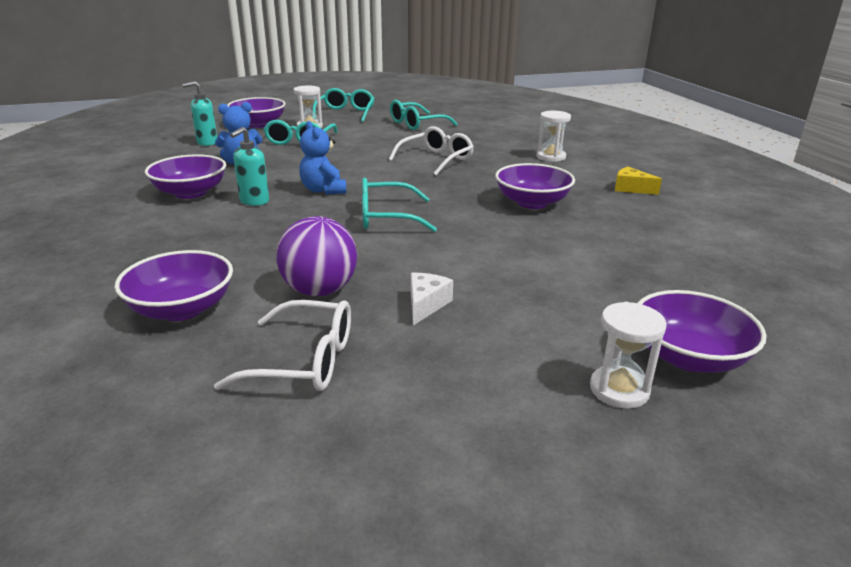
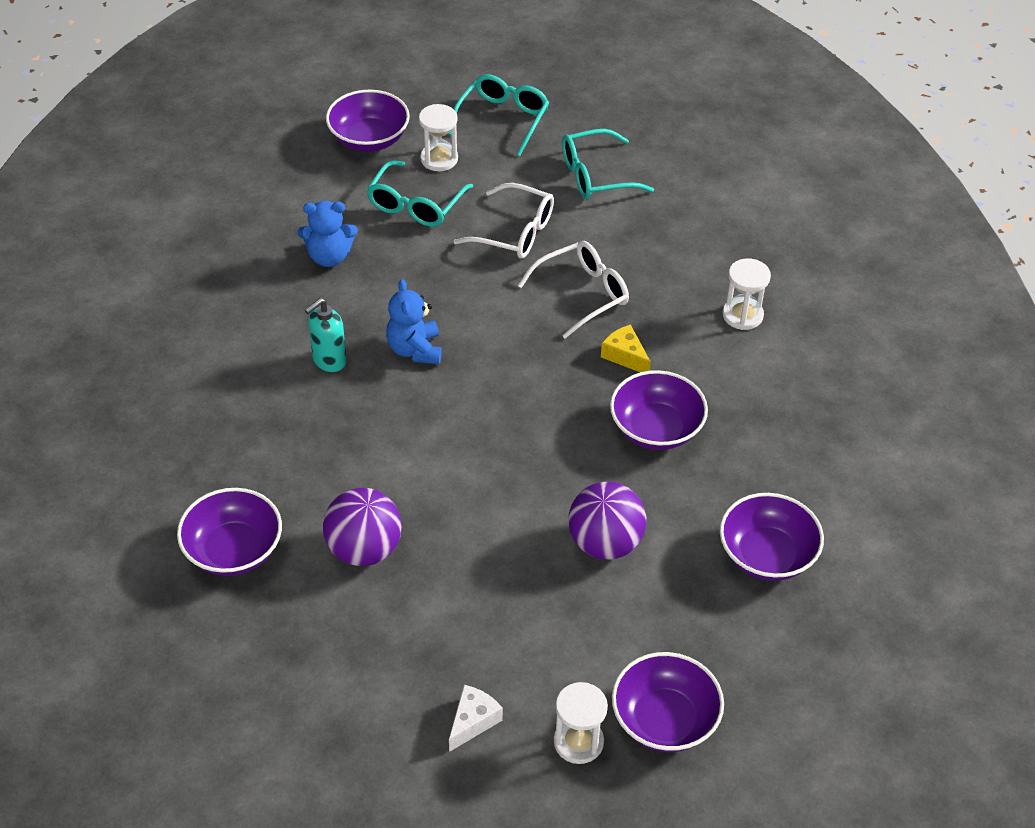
camera: 15 degrees right, 20 degrees up
(190, 193) = (259, 326): purple bowl -> purple bowl (767, 555)
(207, 142) = (292, 188): turquoise soap dispenser -> none
(305, 361) = (329, 646): white glasses -> white glasses (515, 232)
(386, 217) = (470, 427): turquoise glasses -> none
(426, 305) = (458, 594): white cheese -> white cheese (473, 721)
(538, 258) = (605, 543): none -> purple ball
(631, 189) = (801, 420): yellow cheese -> yellow cheese (625, 356)

